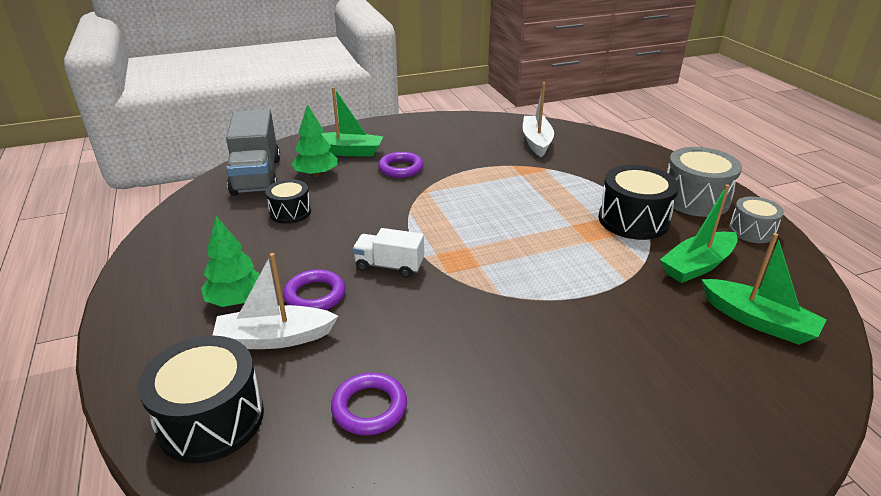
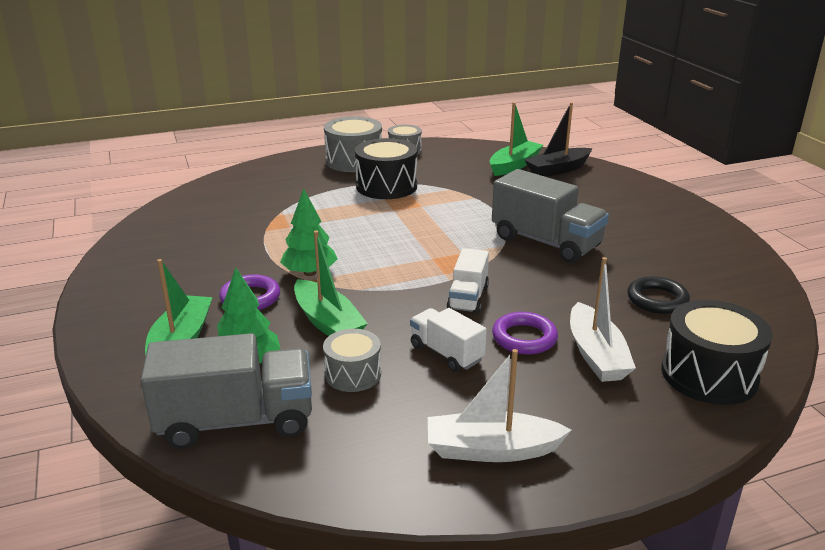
camera: 90 degrees left, 5 degrees down
(236, 300) = (545, 388): green tree -> green tree (310, 273)
(290, 212) = (353, 374): black drum -> grey drum
(303, 252) = (446, 353): none -> white truck
(369, 407) = (657, 300): purple ring -> black ring
(513, 328) = (546, 242): none -> grey truck
(536, 142) = (211, 215): white boat -> white boat (491, 450)
(697, 266) = (453, 173): green boat -> green boat (328, 322)
(768, 366) = (558, 170): none -> black boat

